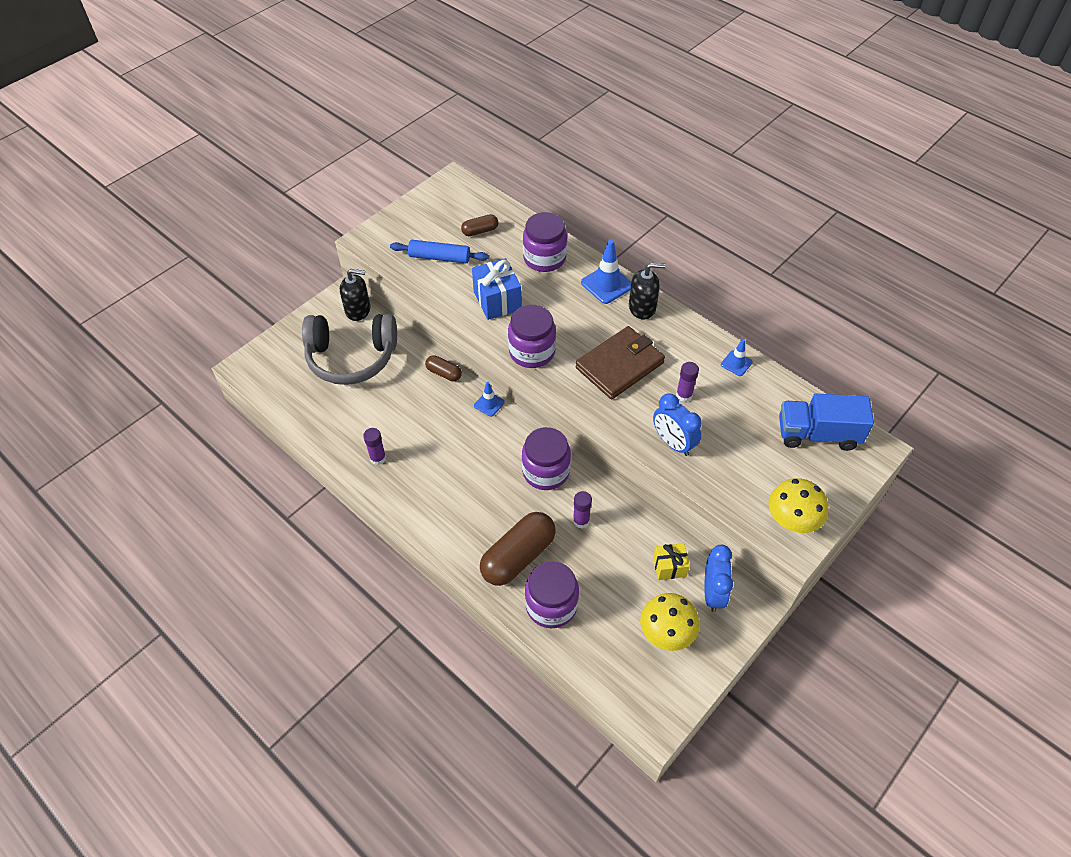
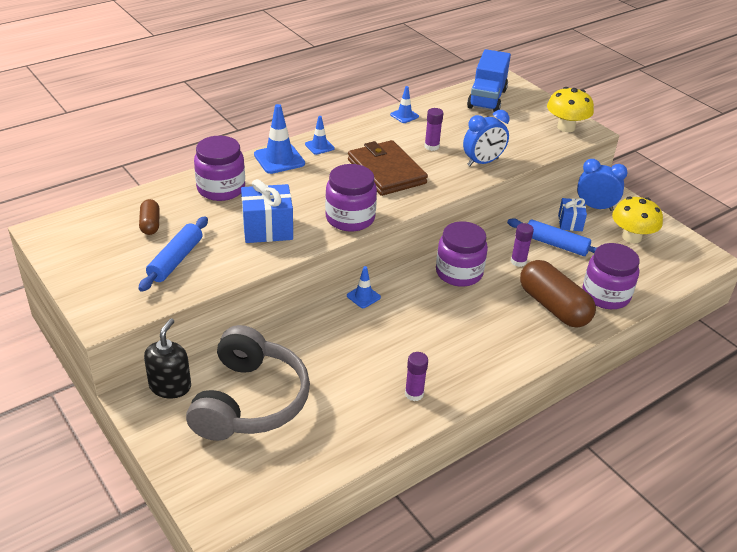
camera: 80 degrees left, 15 degrees down
(444, 373) = (308, 324): brown capsule -> none
(622, 554) = (555, 245): none -> blue rolling pin
(642, 308) = (319, 146): black soap dispenser -> blue traffic cone
(669, 567) = (570, 223): yellow gift -> blue gift

